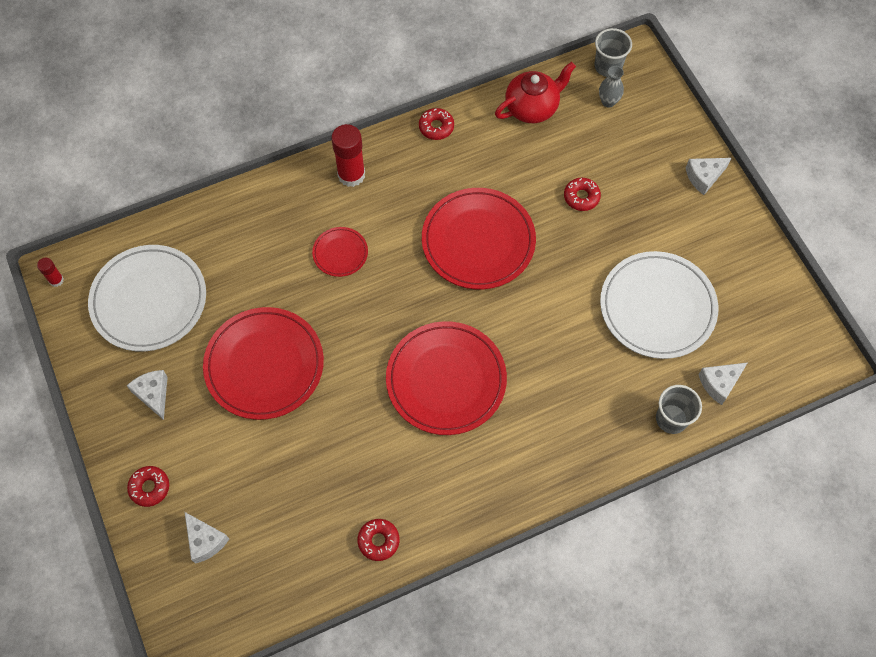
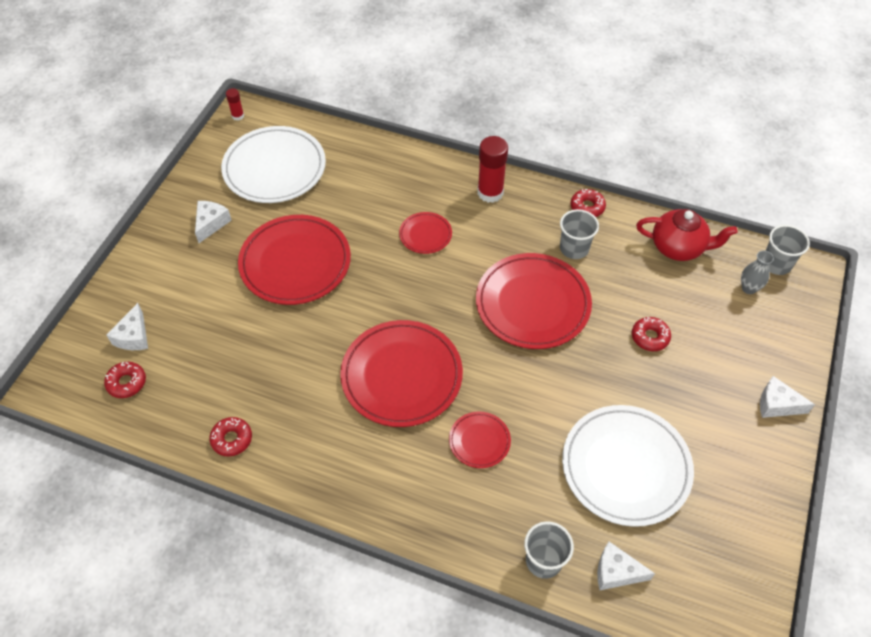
camera: 45 degrees right, 10 degrees down
(149, 487) = (143, 275): red donut -> red donut (126, 383)
(462, 170) = (574, 248): none -> grey cup
(549, 377) = (479, 441): none -> red plate

